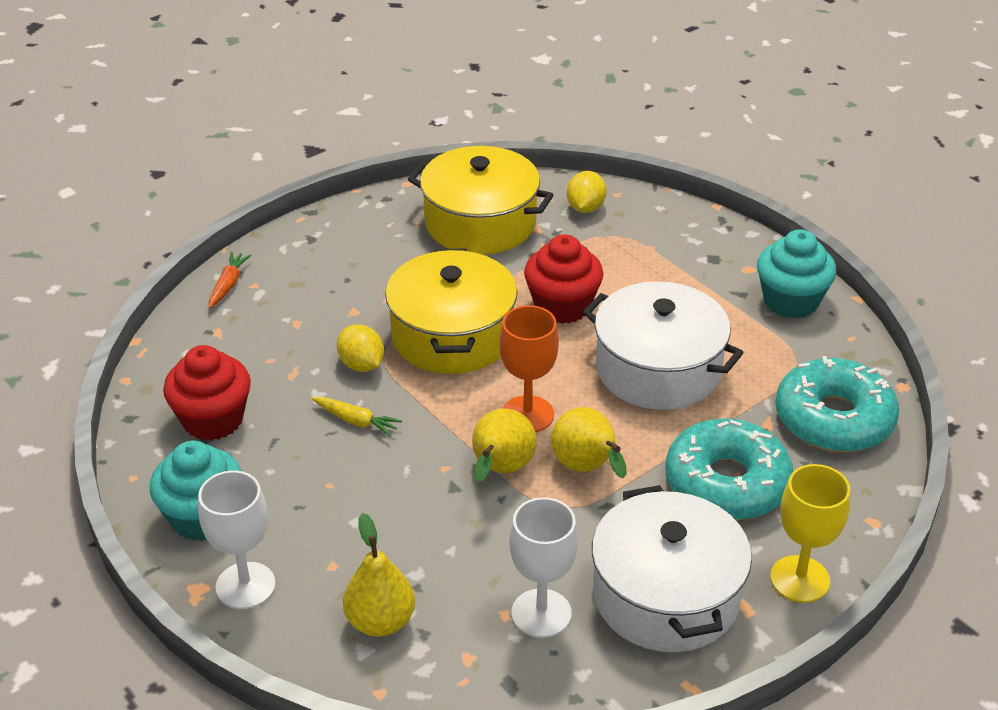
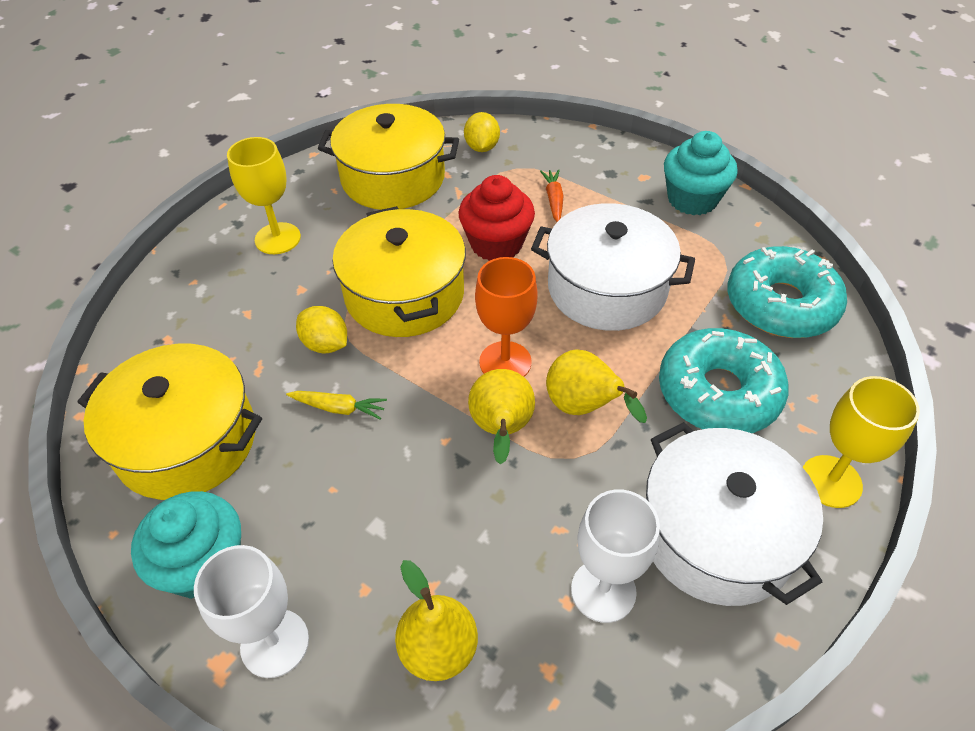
camera: 15 degrees left, 10 degrees up
(213, 420) = (187, 441): red cupcake -> yellow pot
(228, 285) = (167, 286): orange carrot -> orange carrot (553, 200)
(345, 260) = (277, 238): none -> yellow goblet

